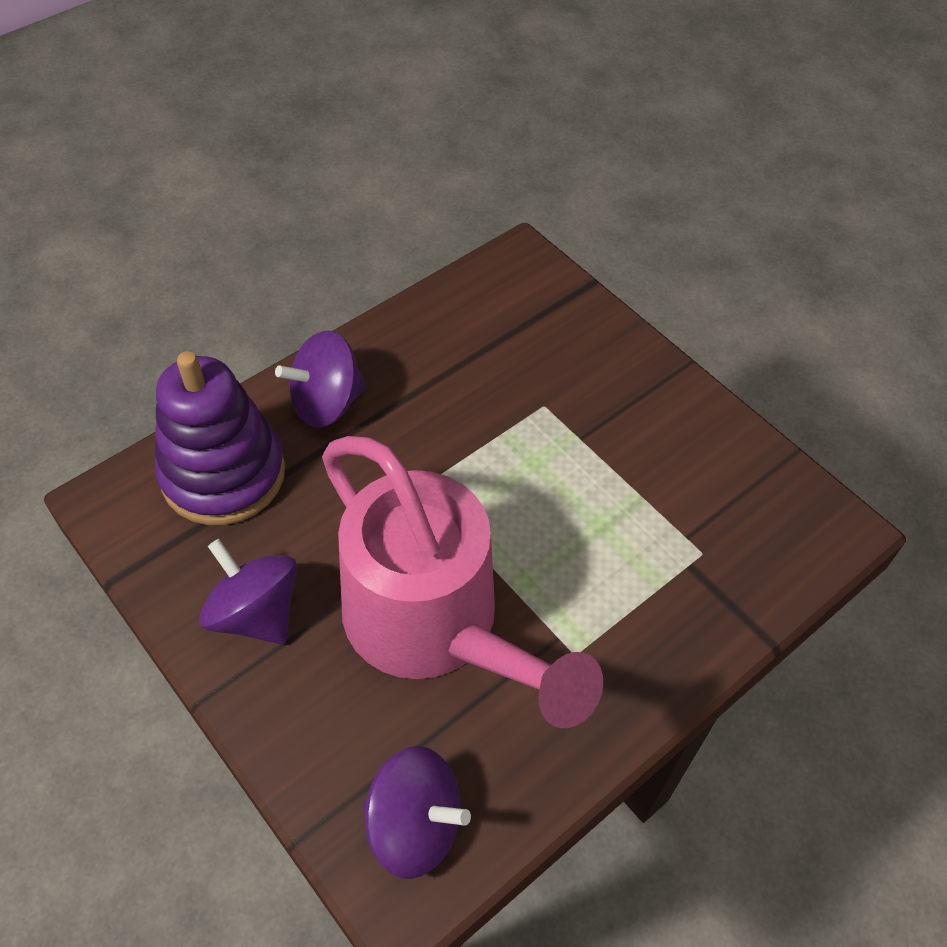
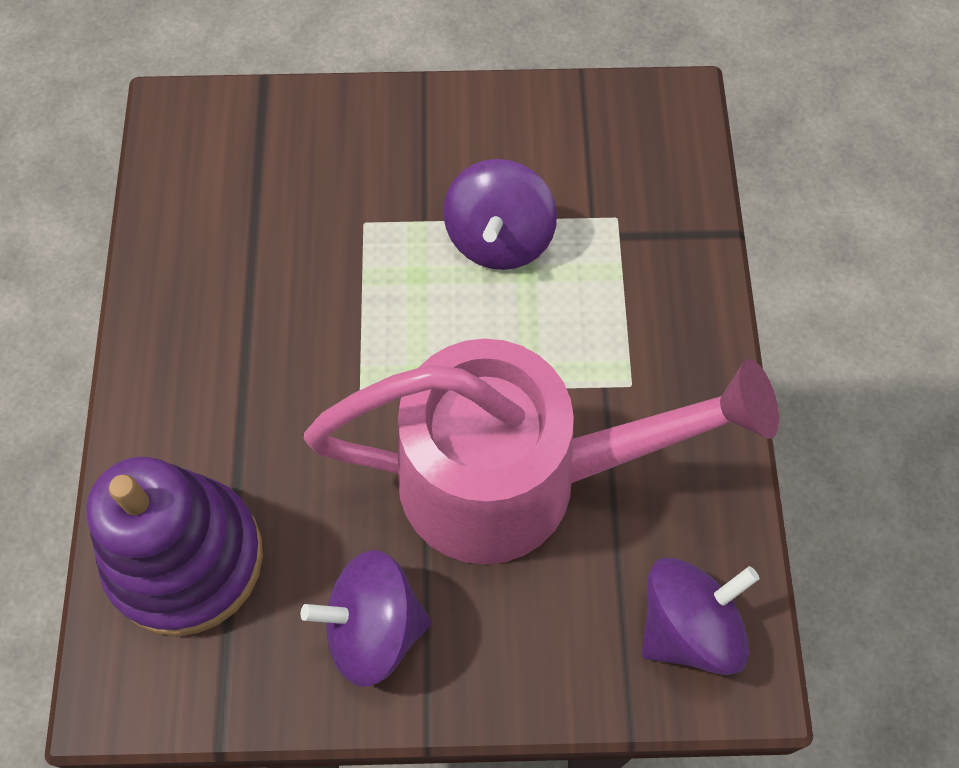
camera: 50 degrees left, 10 degrees up
(327, 403) = (187, 405): purple spinning top -> purple spinning top (499, 238)

